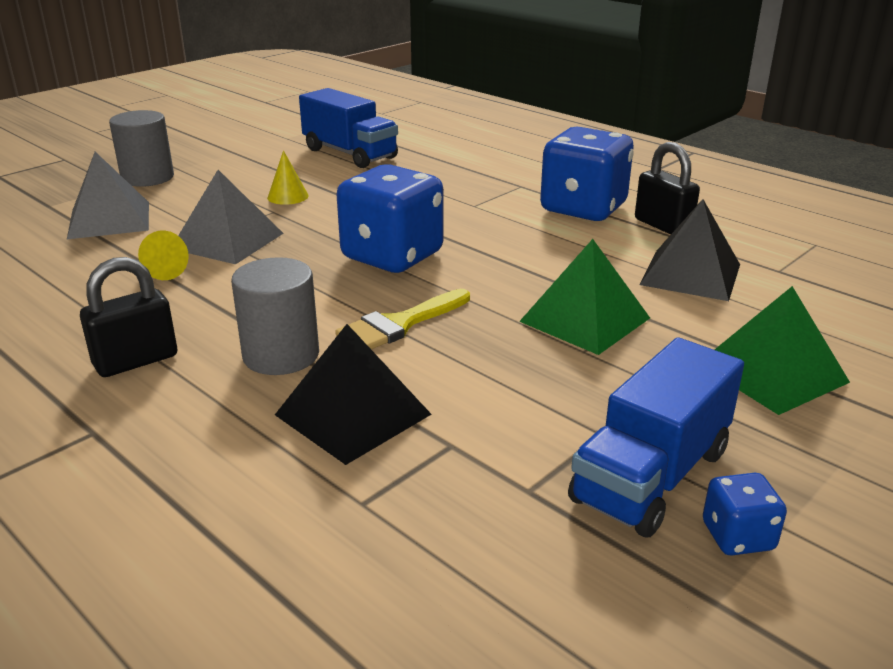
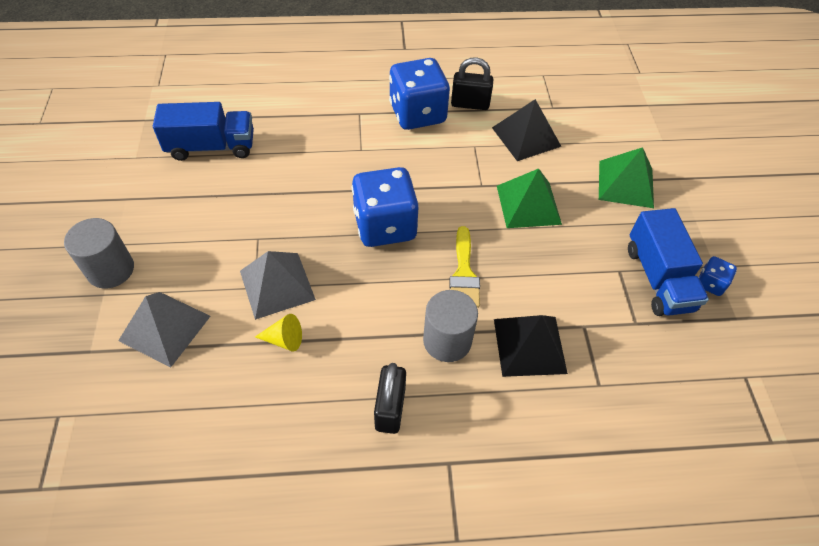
camera: 50 degrees left, 25 degrees up
(288, 196) = (243, 218): yellow cone -> none

